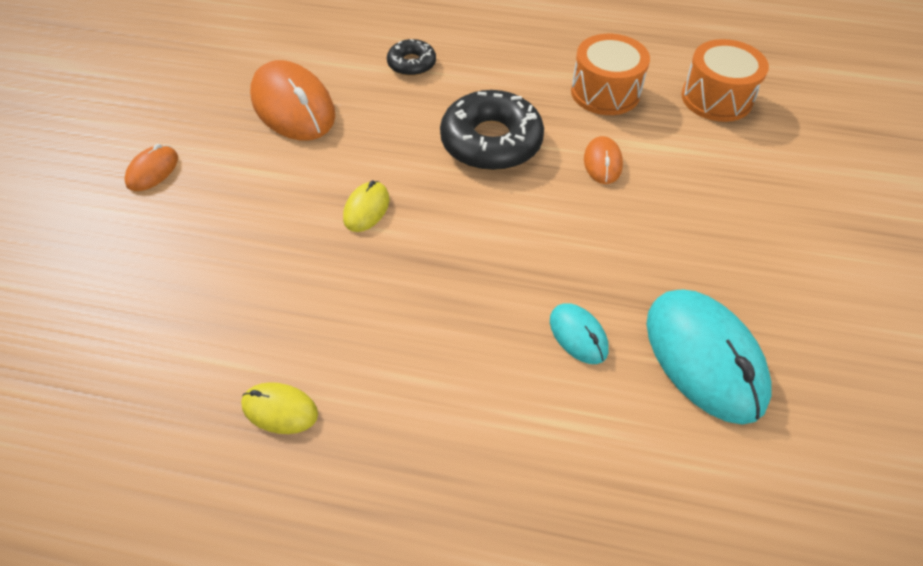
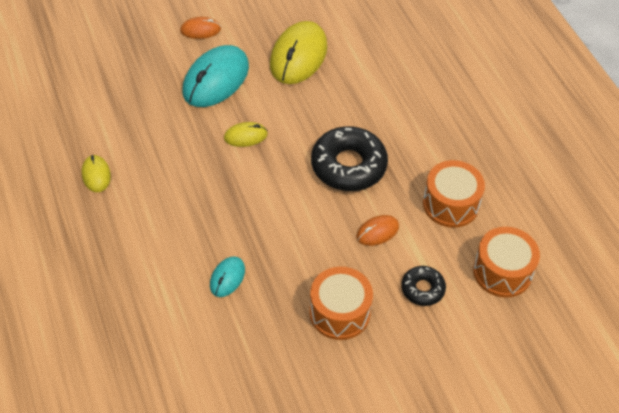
camera: 55 degrees right, 0 degrees up
(293, 106) = (298, 56): orange mouse -> yellow mouse
(411, 64) = (387, 89): black donut -> black donut (422, 289)
(698, 248) = (339, 312): none -> orange drum
(704, 357) = (254, 345): turquoise mouse -> turquoise mouse (216, 79)

